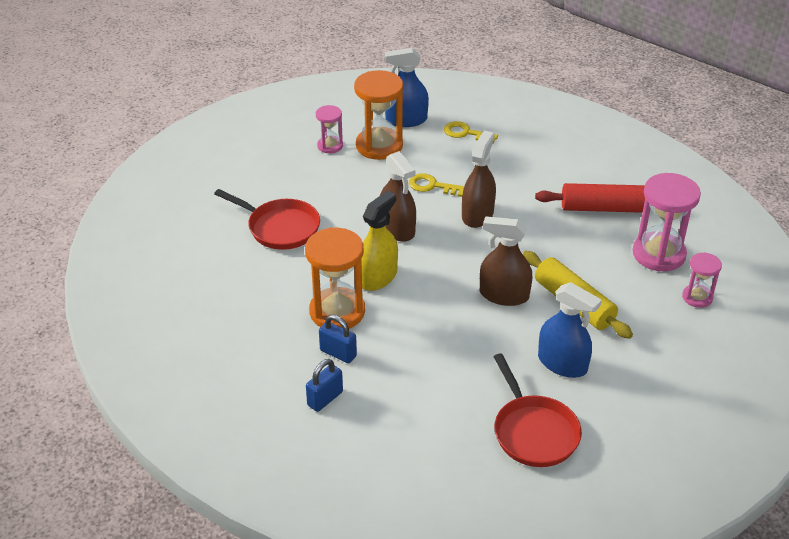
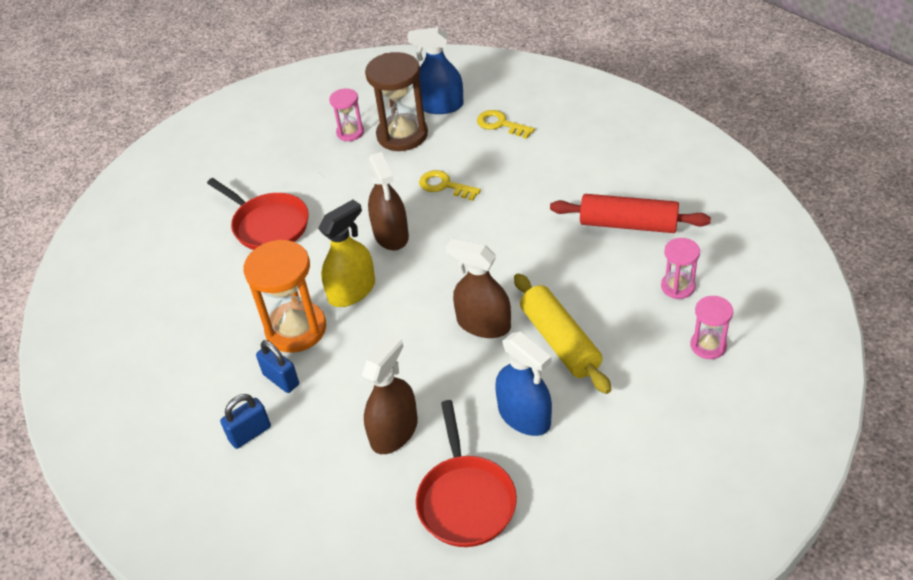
camera: 15 degrees right, 5 degrees up
(379, 146) = (402, 135): orange hourglass -> brown hourglass
(477, 215) = (483, 223): brown spray bottle -> brown spray bottle (394, 431)
(658, 254) = (678, 286): pink hourglass -> pink hourglass, size x0.55

